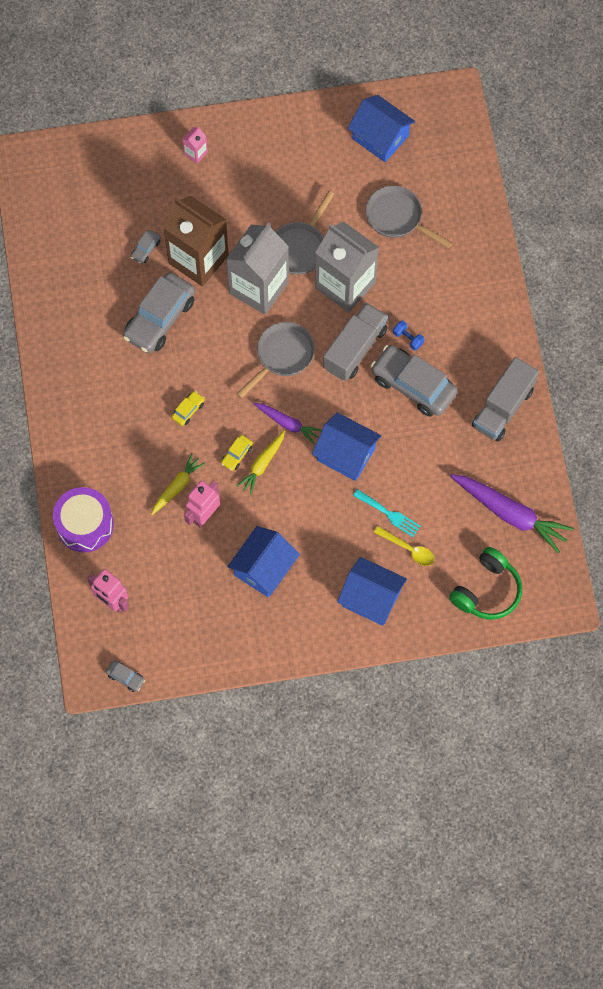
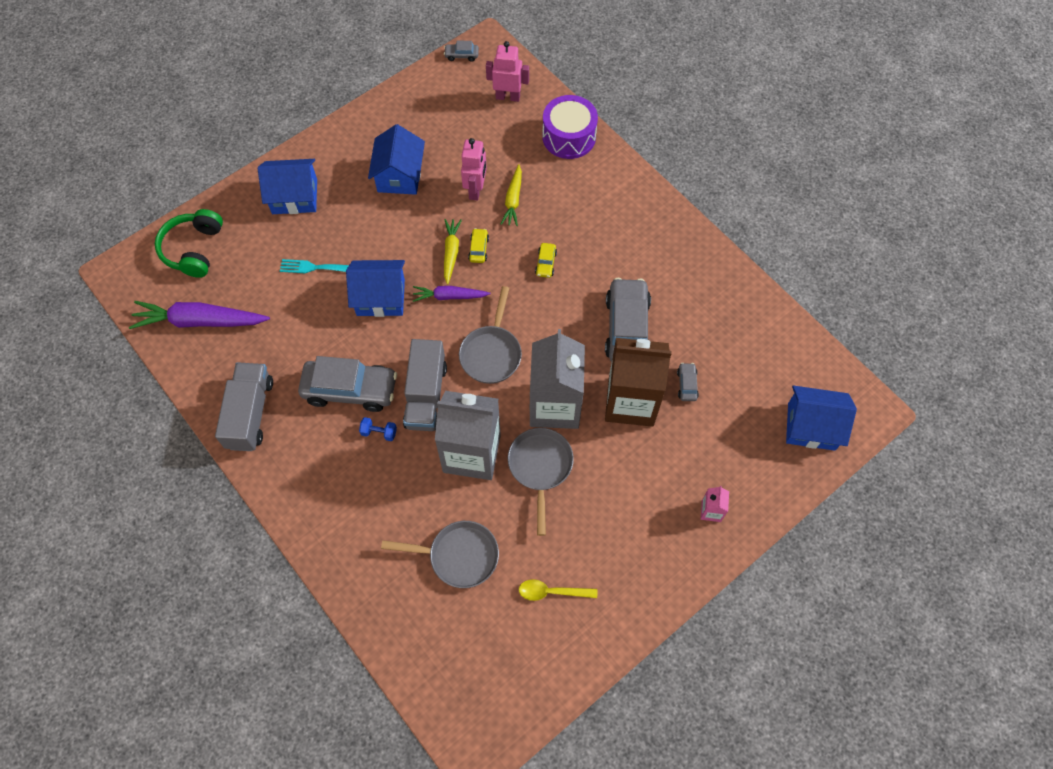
camera: 150 degrees right, 5 degrees down
(380, 137) = (530, 643): blue house -> blue house (811, 426)
(408, 549) = (281, 248): yellow spoon -> yellow spoon (552, 592)

